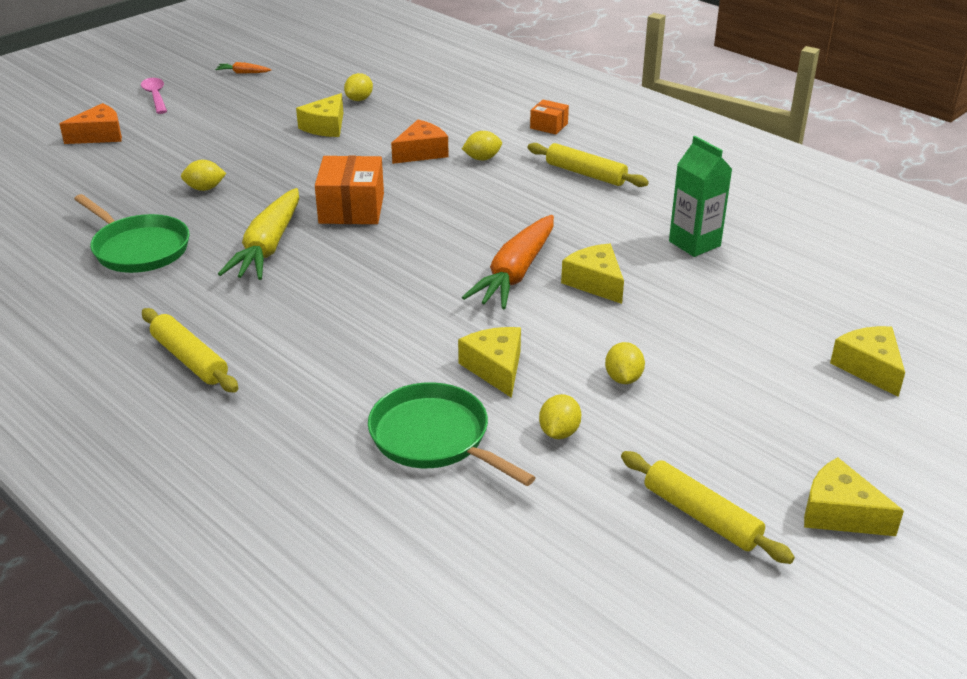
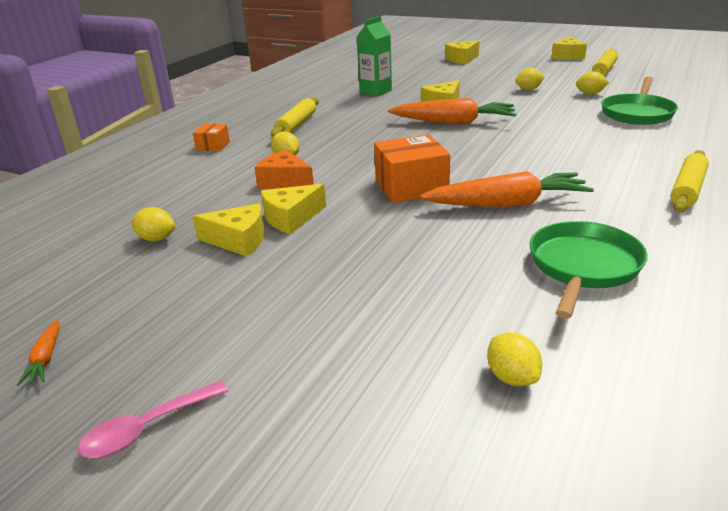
camera: 105 degrees left, 5 degrees down
(99, 135) = (327, 431): orange cheese -> none
(205, 188) = (430, 269): yellow lemon -> yellow lemon (512, 377)
(268, 246) = (507, 204): yellow carrot -> orange carrot
(495, 368) = (558, 111): yellow cheese -> yellow cheese (291, 218)

